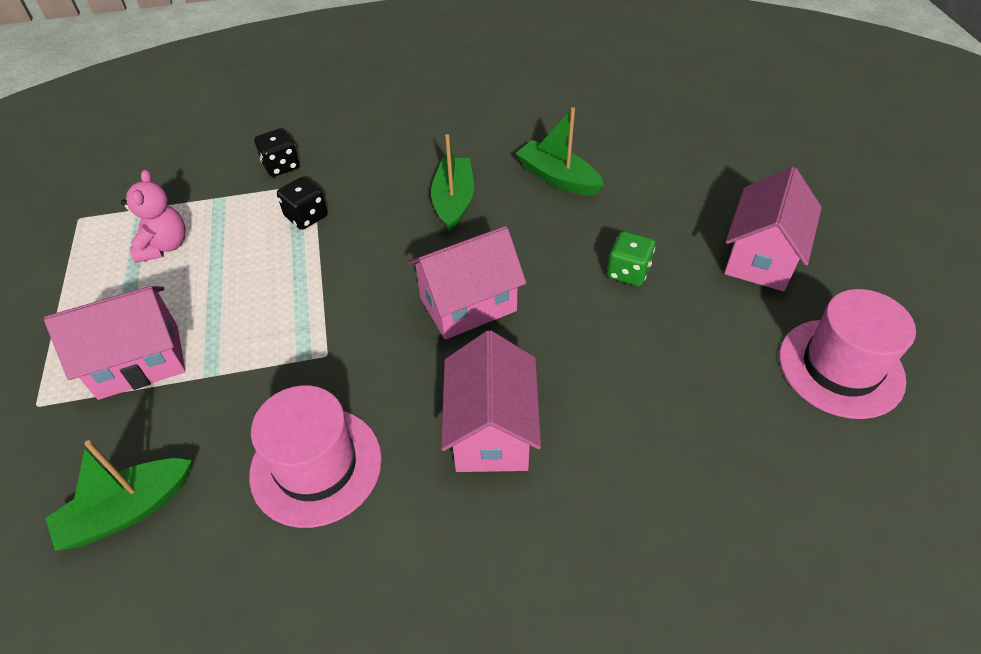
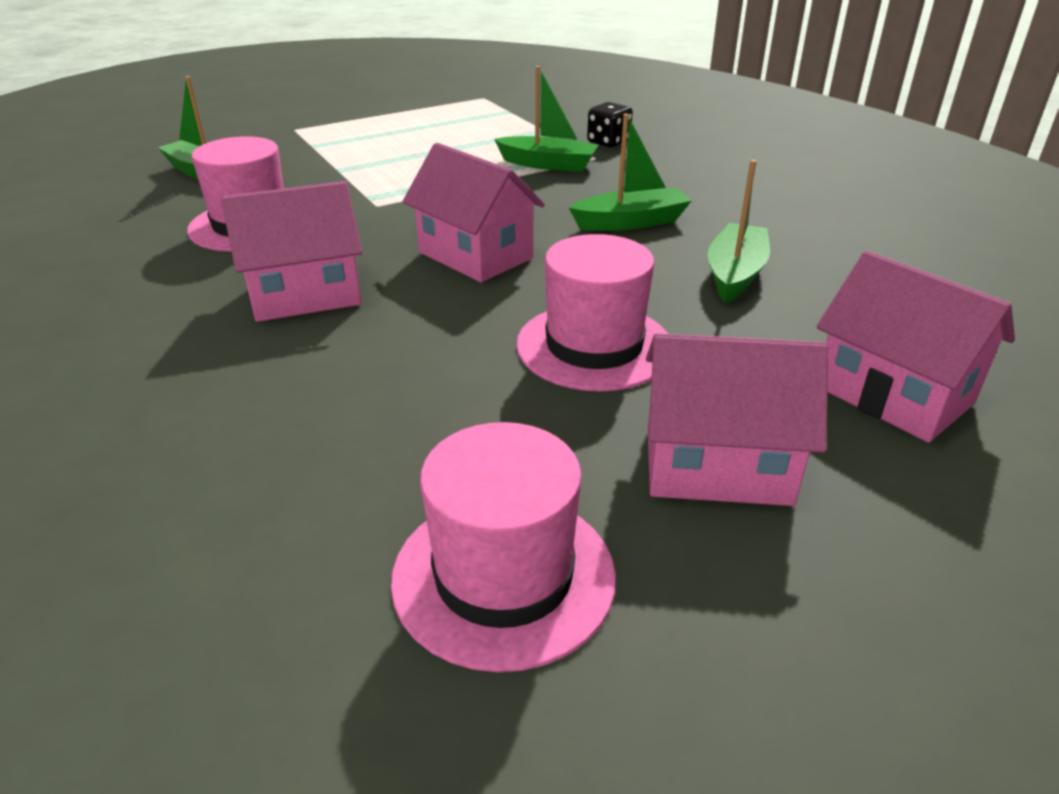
camera: 70 degrees right, 15 degrees down
(139, 362) = (344, 146): pink house -> pink house (893, 395)
(164, 246) = (472, 127): pink teddy bear -> none
(306, 216) = (548, 164): black dice -> green boat
(628, 272) = (594, 346): green dice -> pink hat

